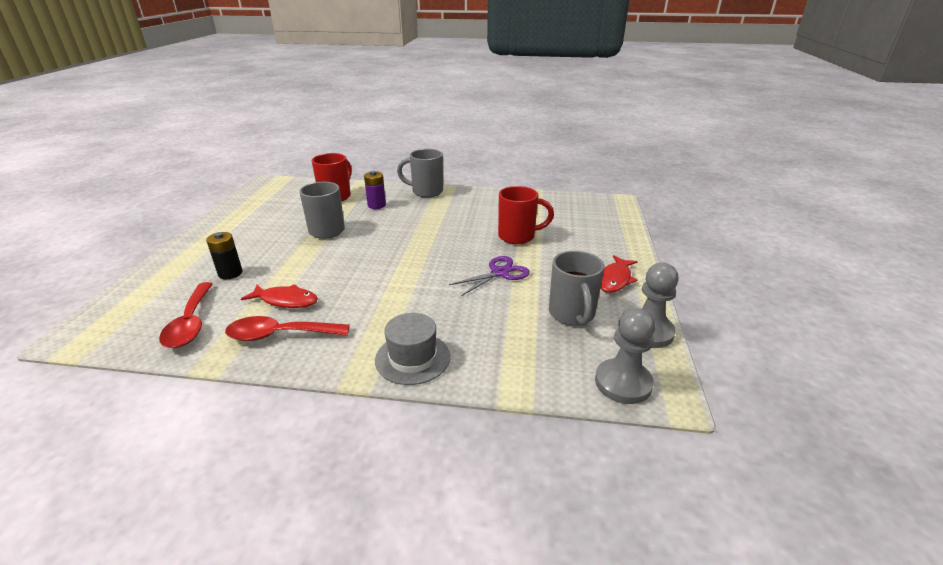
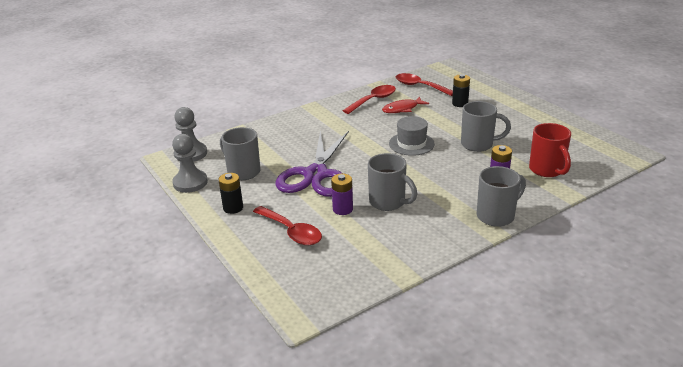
camera: 140 degrees right, 0 degrees up
(412, 358) = (300, 120): grey hat -> grey hat (411, 144)
(477, 226) = (388, 202): none -> grey mug
(500, 273) = (316, 174): purple scissors -> purple scissors, size x1.89
(518, 236) = (342, 209): red mug -> purple battery
(578, 239) = (291, 232): none -> red spoon
(615, 279) = (233, 208): red fish -> black battery

